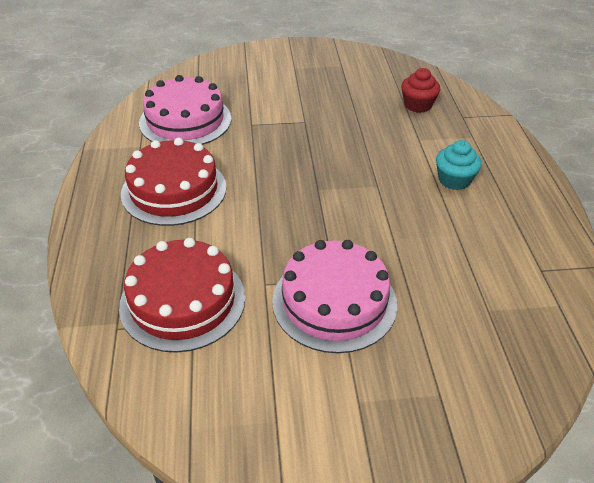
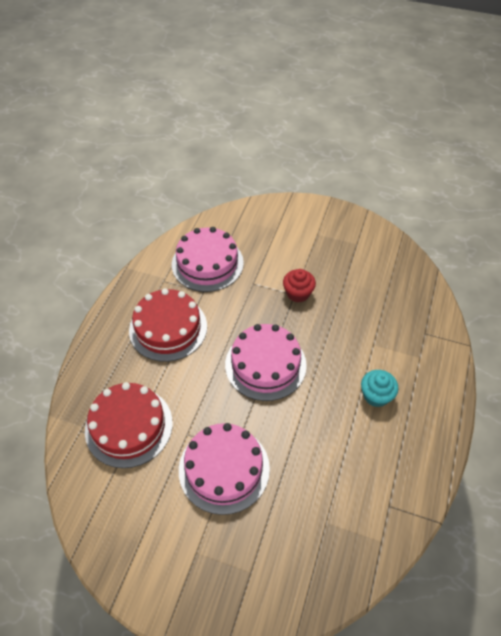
camera: 25 degrees right, 10 degrees up
(315, 189) = (265, 364): none -> pink cake
(417, 105) = (394, 308): red cupcake -> red cupcake (298, 293)

